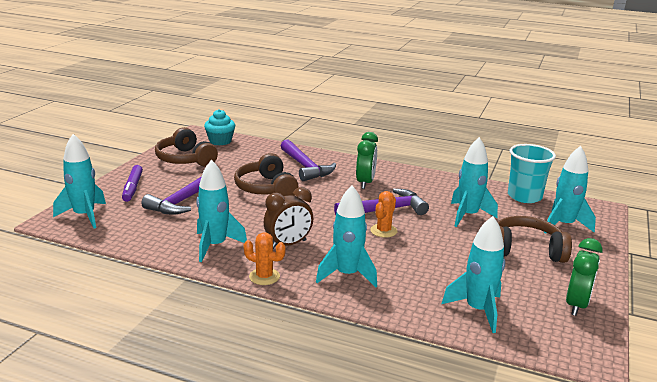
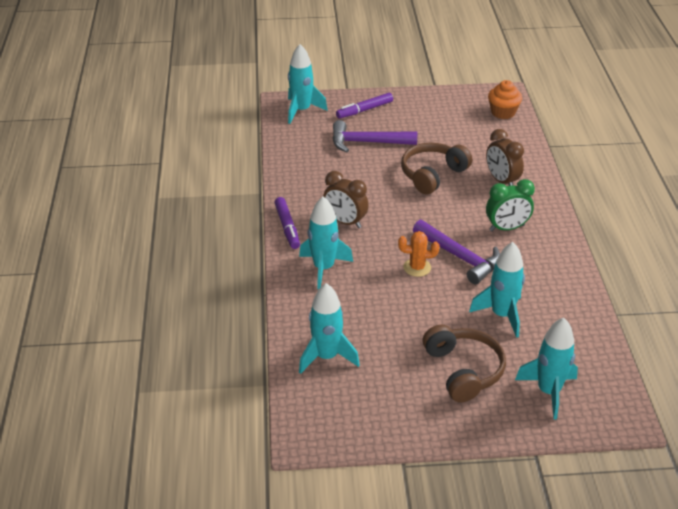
camera: 65 degrees right, 15 degrees up
(185, 159) = (443, 111): brown headphones -> none
(215, 246) = (311, 187): turquoise rocket -> none
(220, 141) = (503, 112): turquoise cupcake -> orange cupcake
(264, 277) = (287, 227): orange cactus -> purple marker
(305, 167) = (502, 180): purple hammer -> brown clock
(524, 196) = (593, 349): turquoise cup -> none
(576, 305) = (383, 421): green clock -> none

